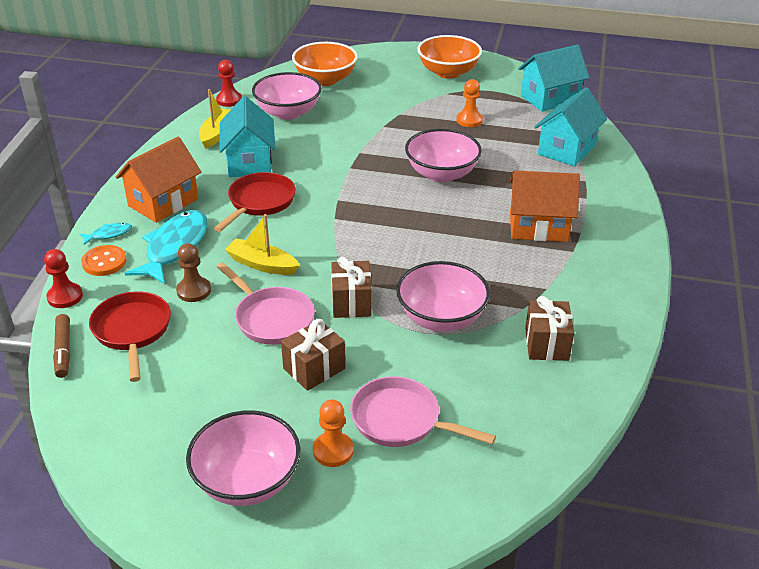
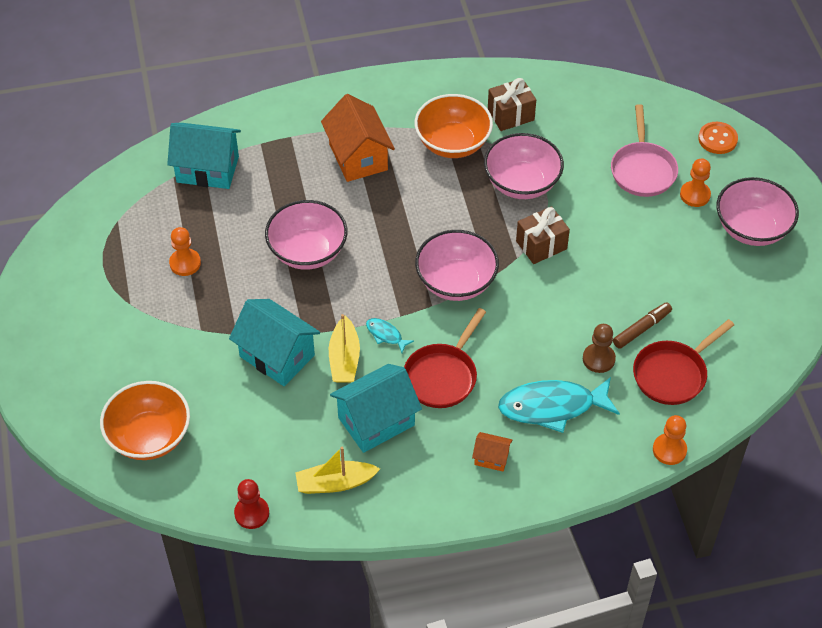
camera: 115 degrees left, 15 degrees up
(63, 350) = (725, 408): brown marker -> brown marker (641, 329)
(65, 297) = (669, 450): red pawn -> orange pawn
(104, 262) = (607, 450): orange button -> orange button (717, 139)
(109, 234) = (568, 473): turquoise fish -> turquoise fish (386, 335)
(163, 202) = (491, 458): orange house -> orange house, size x0.49
(259, 202) = (442, 376): red pan -> red pan turned 60 degrees counterclockwise
(262, 264) = (533, 328): yellow boat -> yellow boat (344, 358)
(271, 318) = (595, 288): pink pan -> none
(288, 113) = (252, 436): pink bowl -> pink bowl (456, 282)
(314, 369) = (629, 237): brown gift -> none
(448, 72) = (73, 319): orange bowl -> orange bowl (453, 143)
(550, 99) = (99, 209): turquoise house -> turquoise house (277, 356)

